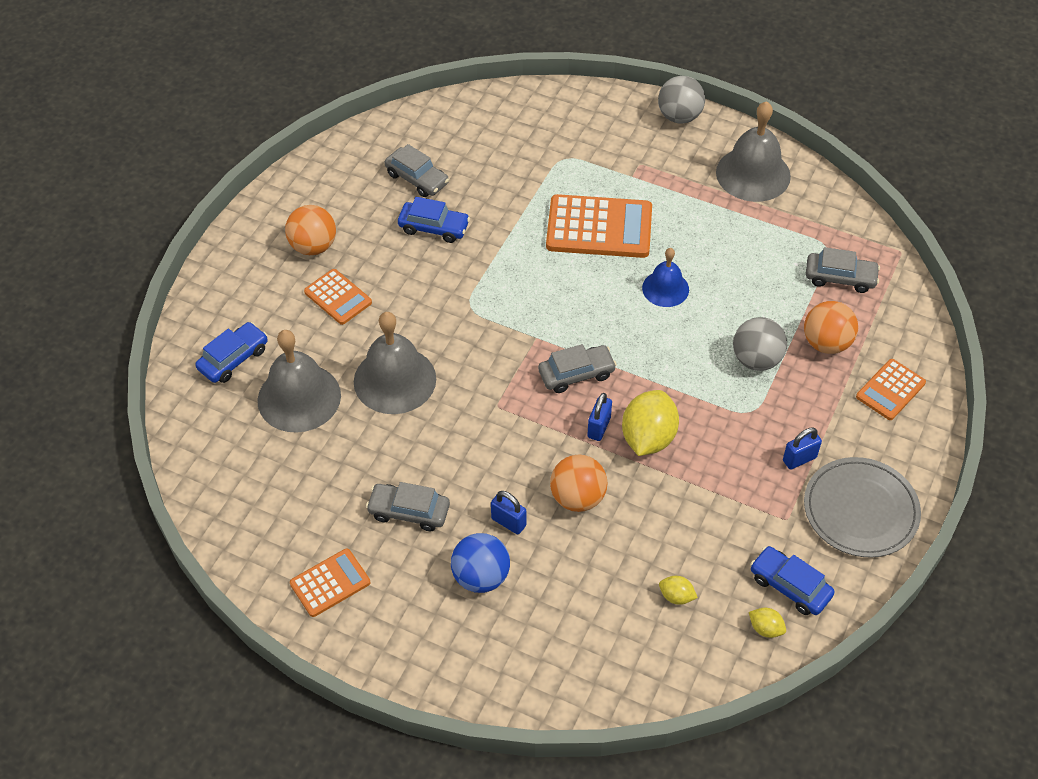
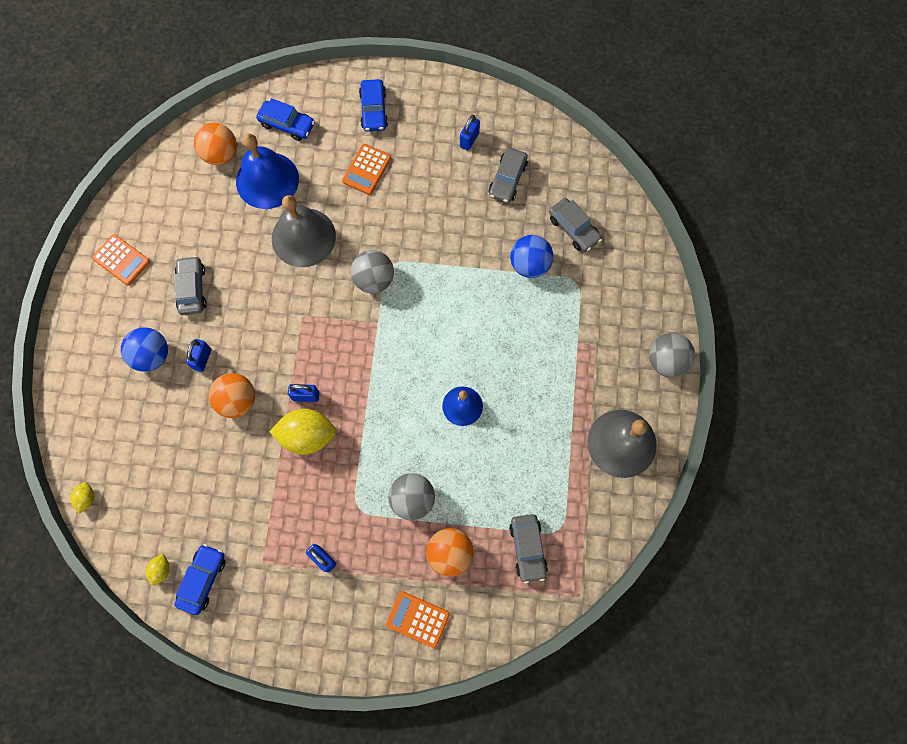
camera: 70 degrees right, 20 degrees up
(299, 397) = (267, 180): grey bell -> blue bell
(313, 246) = (409, 134): orange ball -> orange ball (221, 154)
(351, 197) = (469, 140): none -> blue padlock
(434, 227) = (461, 210): blue car -> blue car (374, 110)
(481, 326) = (374, 279): none -> grey ball
(527, 189) = (529, 264): none -> blue ball
(576, 374) = (351, 363): grey car -> grey car (573, 229)
(599, 227) = (509, 334): orange calculator -> none
(676, 596) = (172, 497): yellow lemon -> yellow lemon (87, 498)
(860, 510) = (288, 619): grey plate -> none

